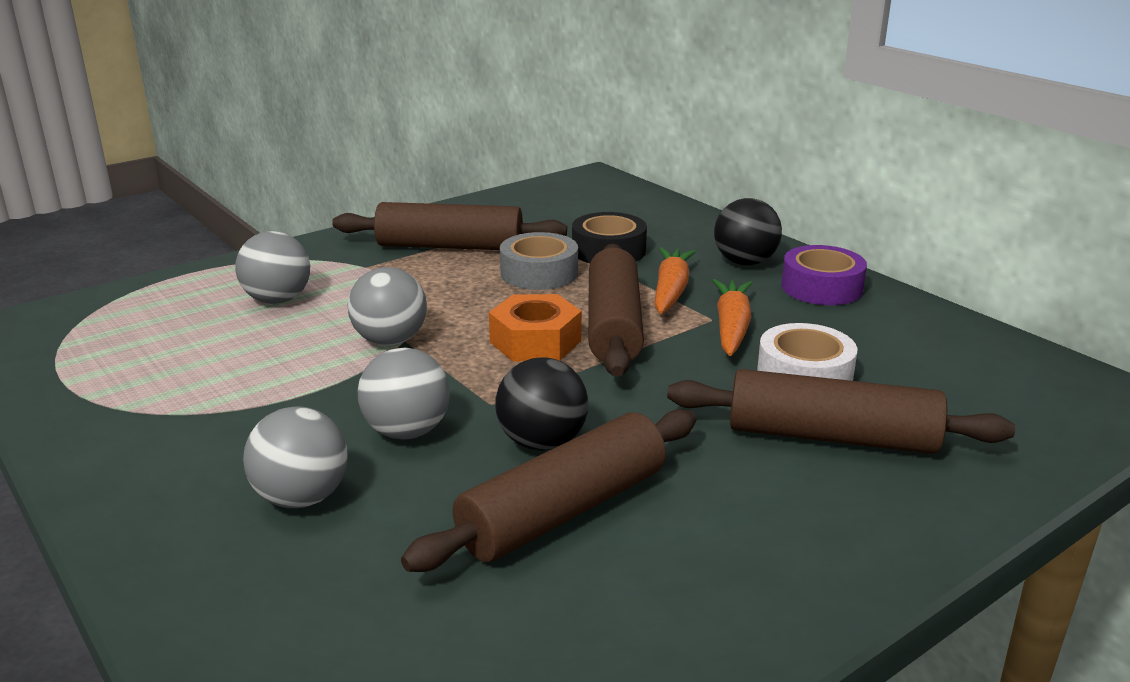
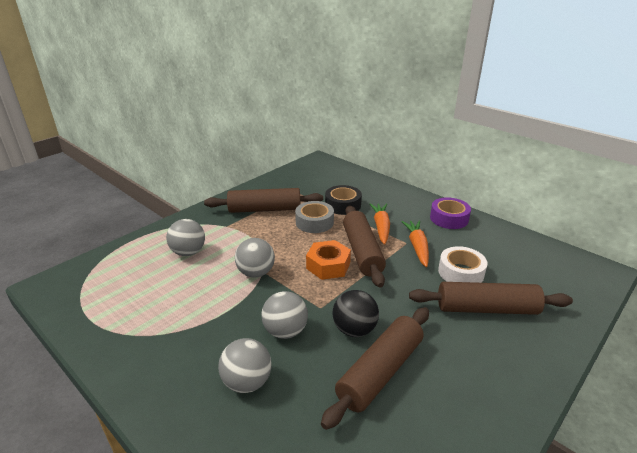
camera: 10 degrees left, 5 degrees up
(745, 262) = (409, 206): black ball -> none

